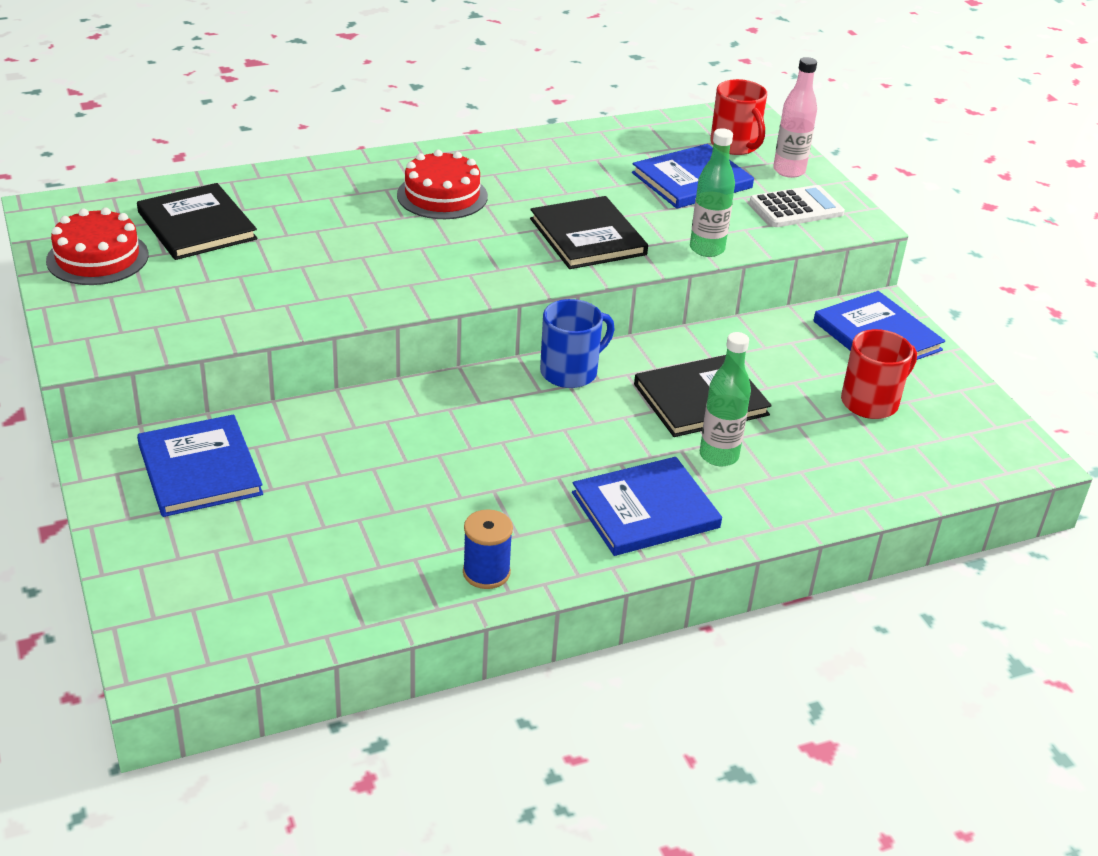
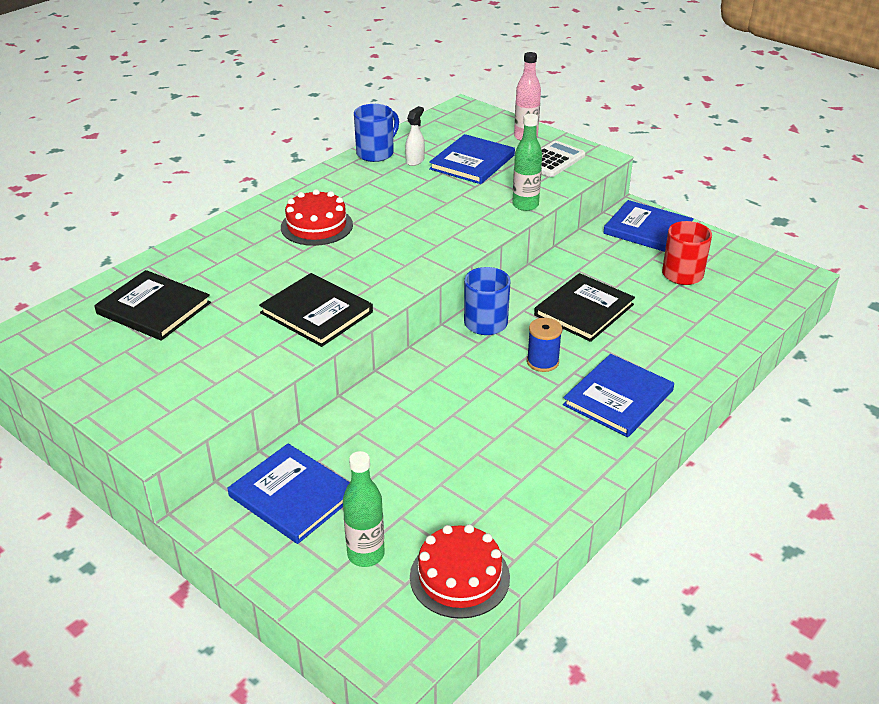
camera: 25 degrees left, 0 degrees up
(97, 258) = (96, 360): red cake -> red cake (459, 577)
(486, 572) = (559, 484): blue spool -> blue spool (542, 362)
(587, 136) = (376, 153): none -> blue mug
(587, 237) = (442, 222): black book -> black book (316, 312)
(624, 158) = (415, 161): none -> white spray bottle
(719, 456) = (628, 343): green bottle -> green bottle (366, 554)
(735, 145) = (477, 130): red mug -> none

